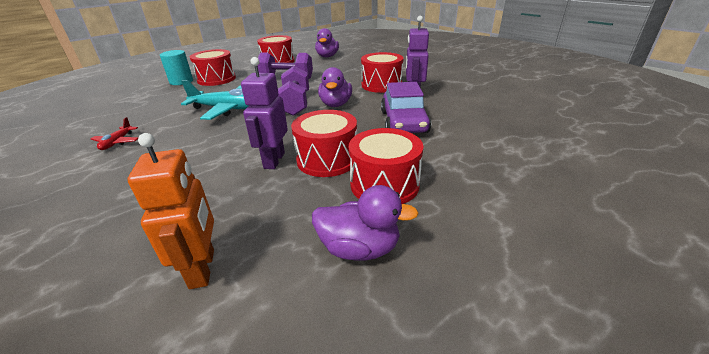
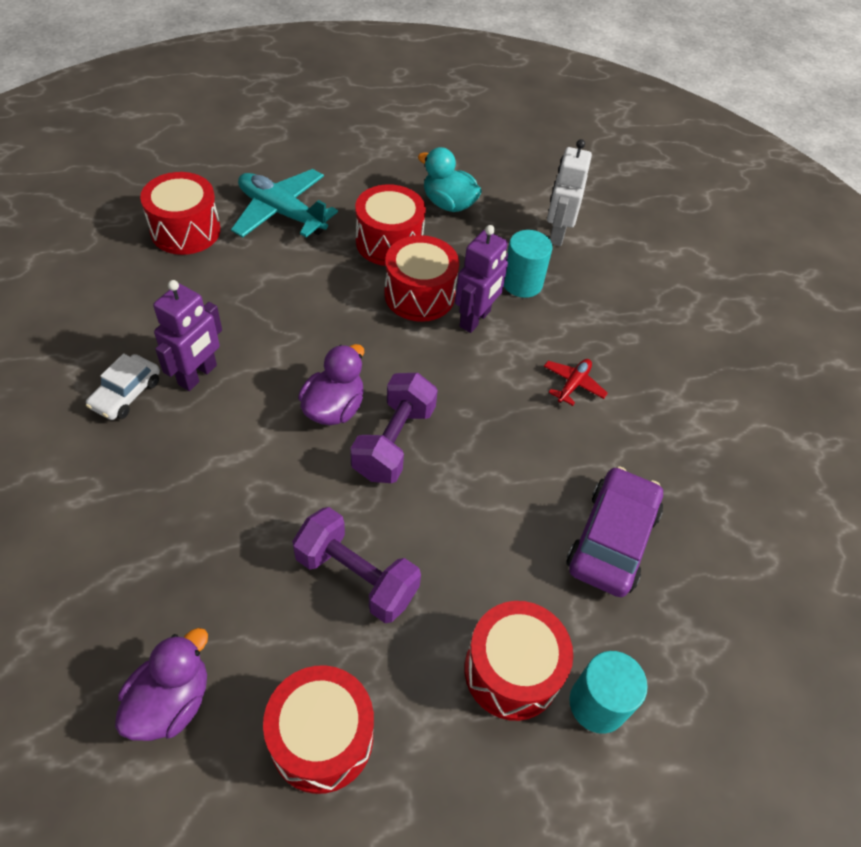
camera: 160 degrees left, 20 degrees up
(117, 142) = (670, 451): red plane -> red plane (573, 384)
(203, 268) = (557, 234): orange robot -> white robot
(227, 109) = (508, 482): turquoise plane -> turquoise plane (281, 213)
(239, 198) = (522, 283): none -> turquoise cylinder
(359, 248) = (448, 204): purple duck -> turquoise duck
(381, 85) = (208, 438): red drum -> red drum (185, 231)
(404, 122) = (283, 317): purple car -> purple car (612, 539)
(434, 84) = (126, 394): none -> white car

